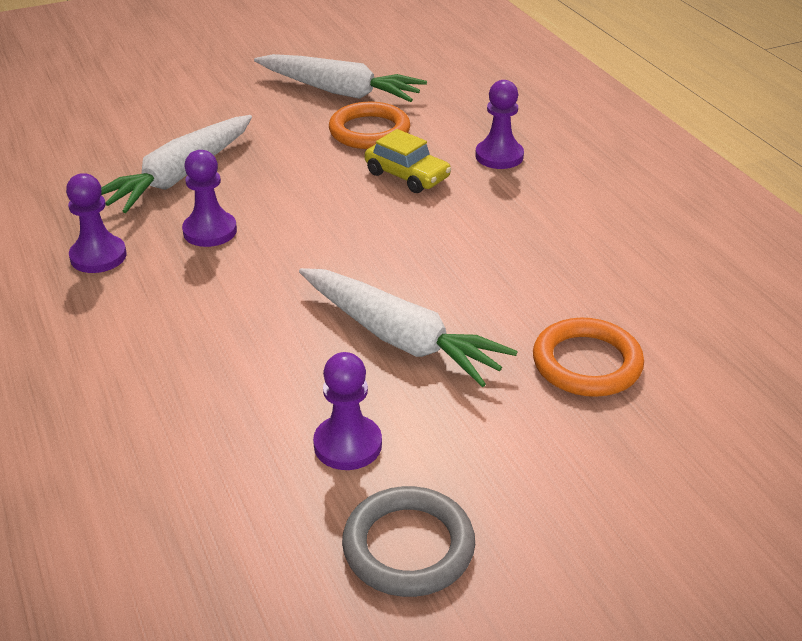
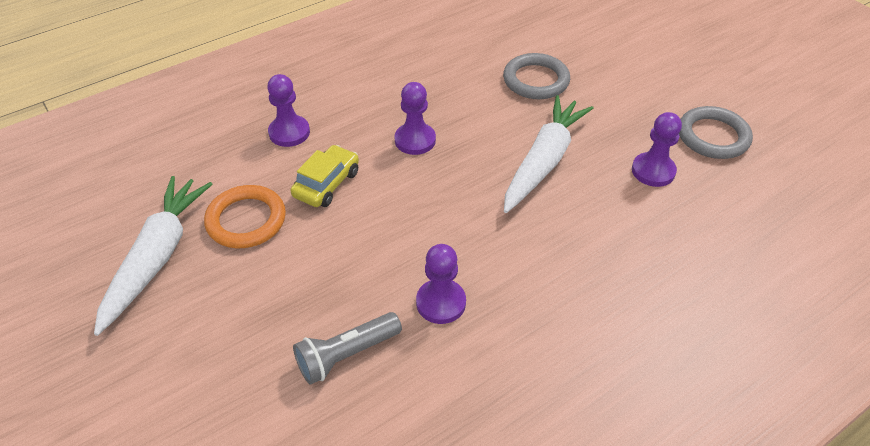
camera: 100 degrees left, 10 degrees up
(98, 256) = (502, 380): purple pawn -> purple pawn (415, 140)
(180, 176) = (346, 355): white carrot -> grey flashlight
(587, 363) = (536, 80): orange ring -> grey ring

